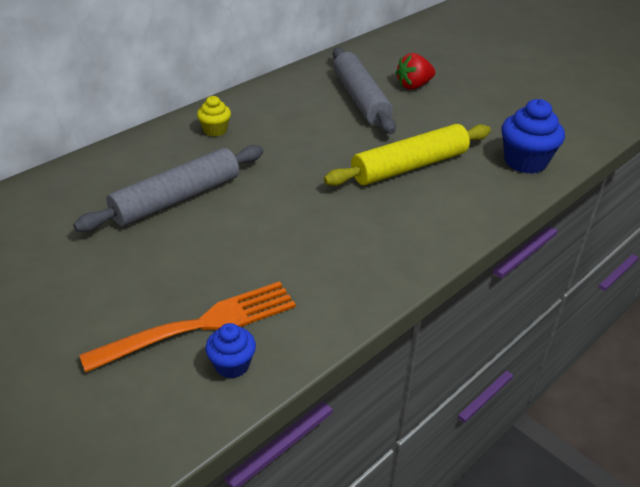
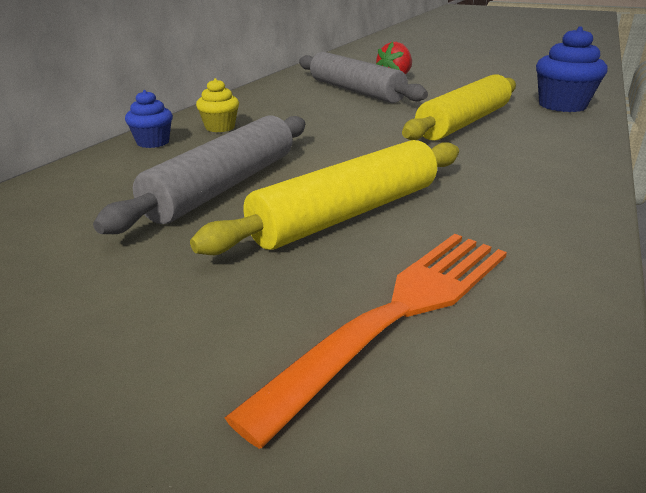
camera: 20 degrees left, 10 degrees down
(232, 365) = (510, 353): blue cupcake -> blue cupcake (153, 142)
(233, 245) = (347, 214): none -> yellow rolling pin

